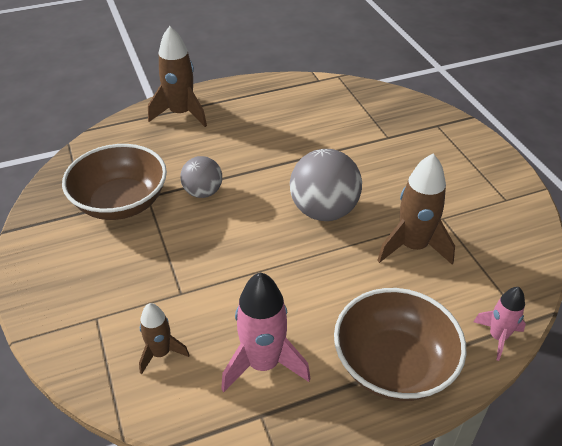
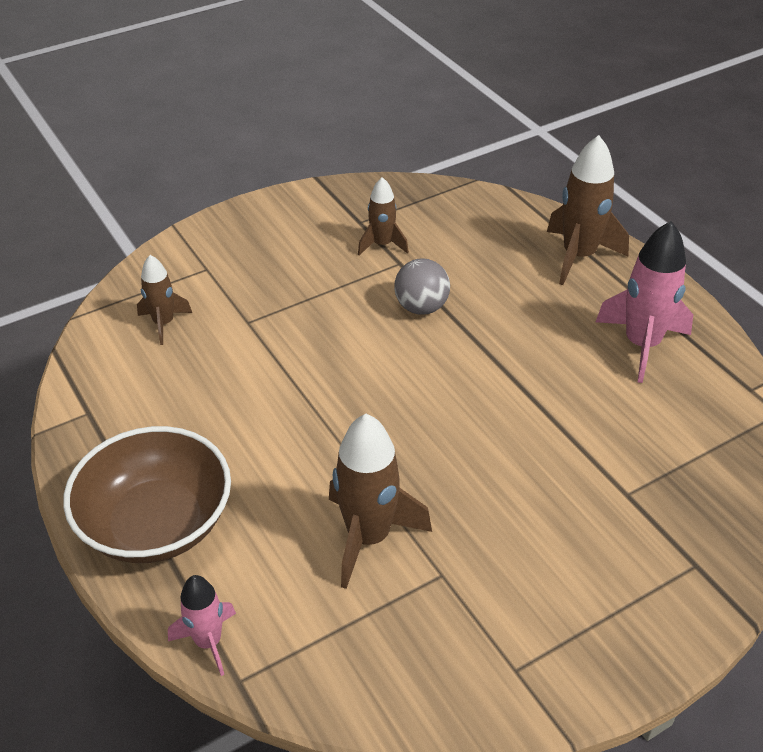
camera: 80 degrees right, 0 degrees up
(121, 202) = (382, 245): brown bowl -> brown rocket
(263, 363) = (153, 404): pink rocket -> pink rocket (641, 345)
(324, 211) = (419, 430): grey ball -> none

